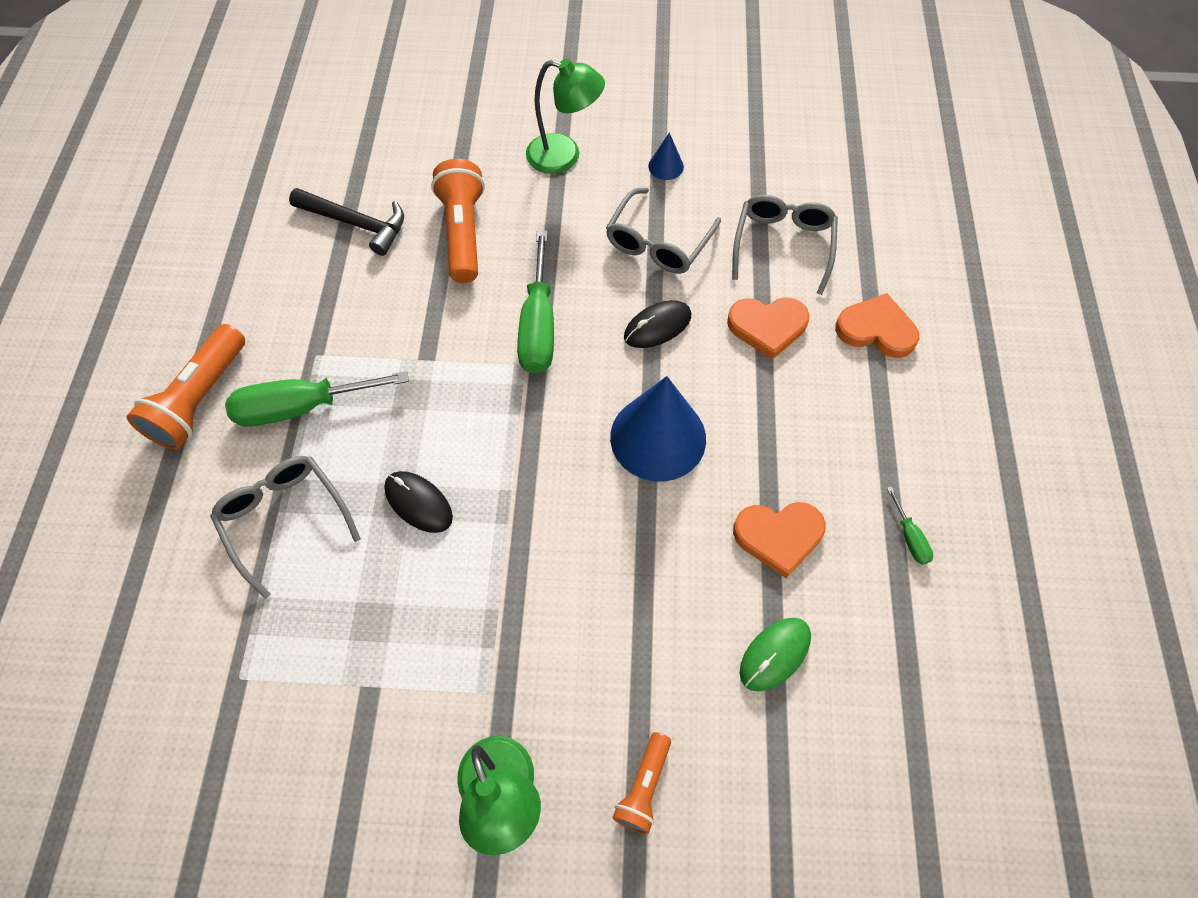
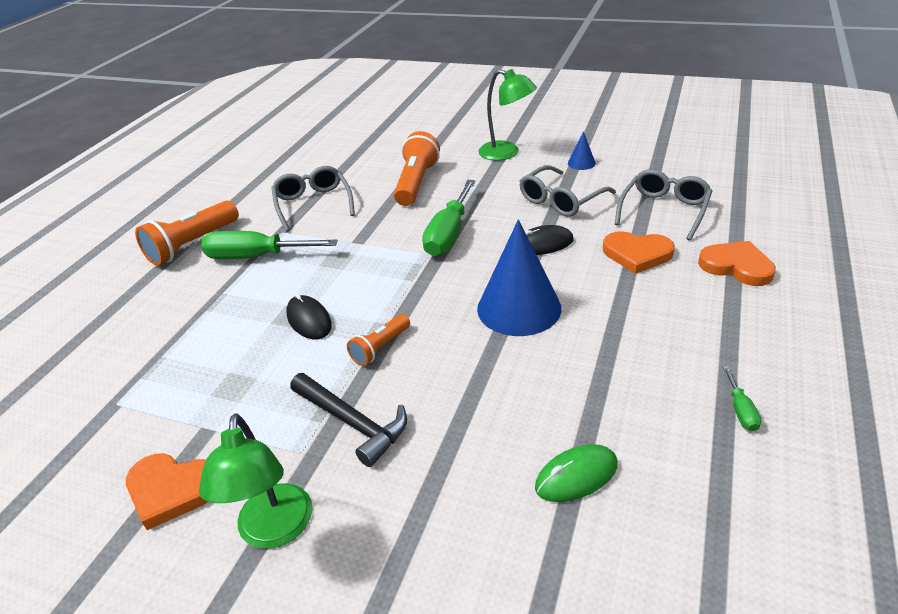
camera: 20 degrees right, 25 degrees down
(285, 519) = (207, 315): grey glasses -> grey glasses (313, 204)
(356, 224) = (345, 173): black hammer -> black hammer (352, 423)
(643, 786) = (407, 557): orange flashlight -> orange flashlight (380, 348)
(778, 536) = (607, 388): orange heart -> orange heart (171, 490)

